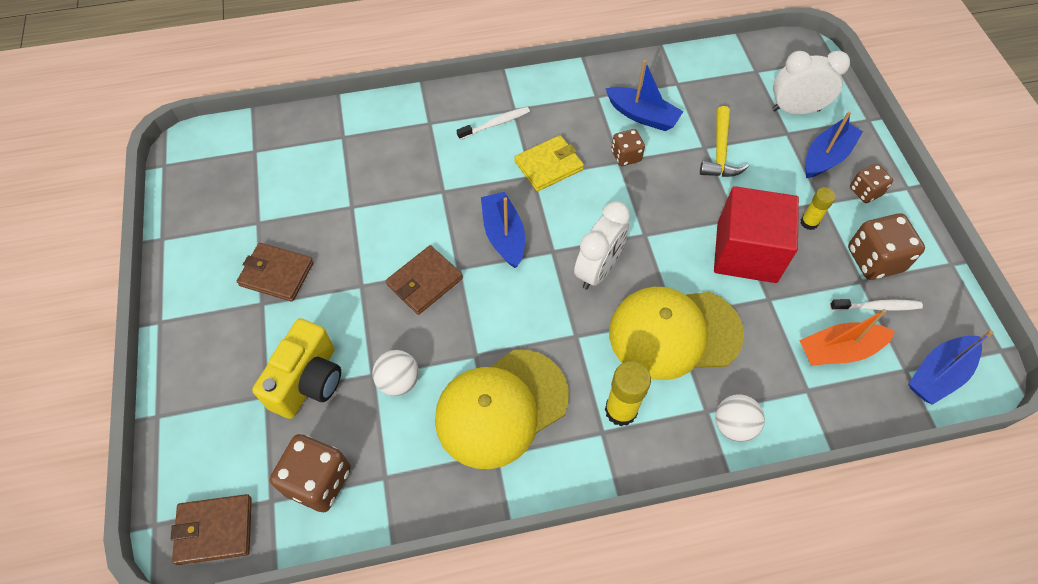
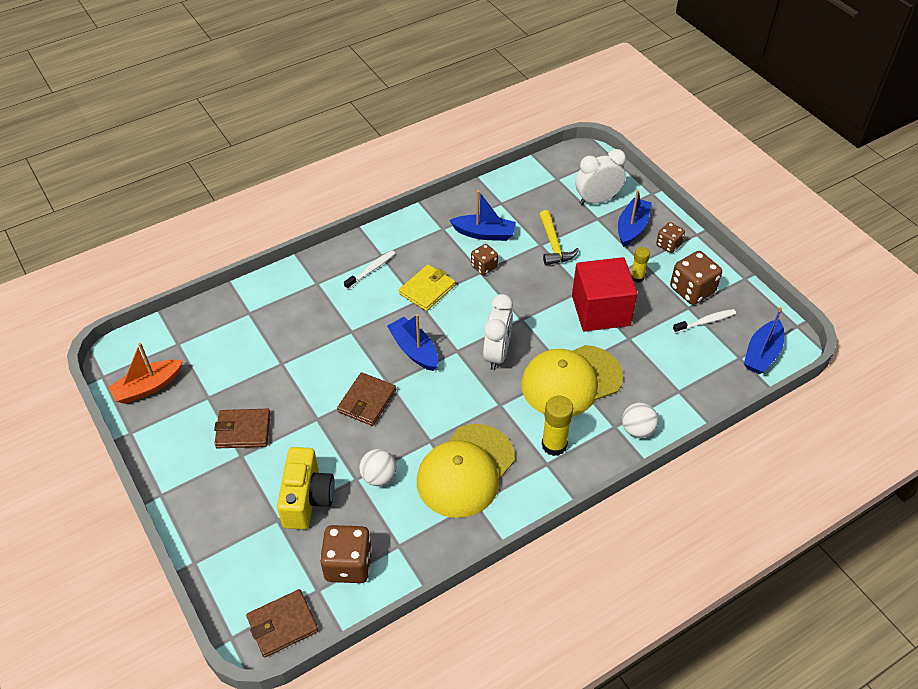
camera: 20 degrees left, 10 degrees down
(839, 350) = (690, 358): orange boat -> orange boat (148, 387)

